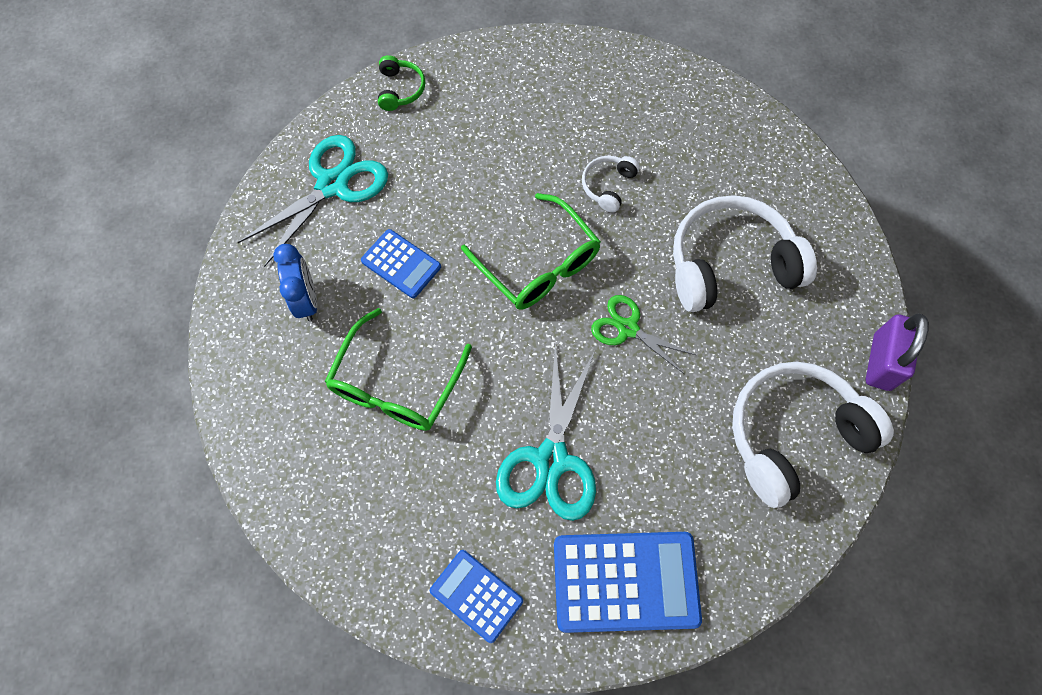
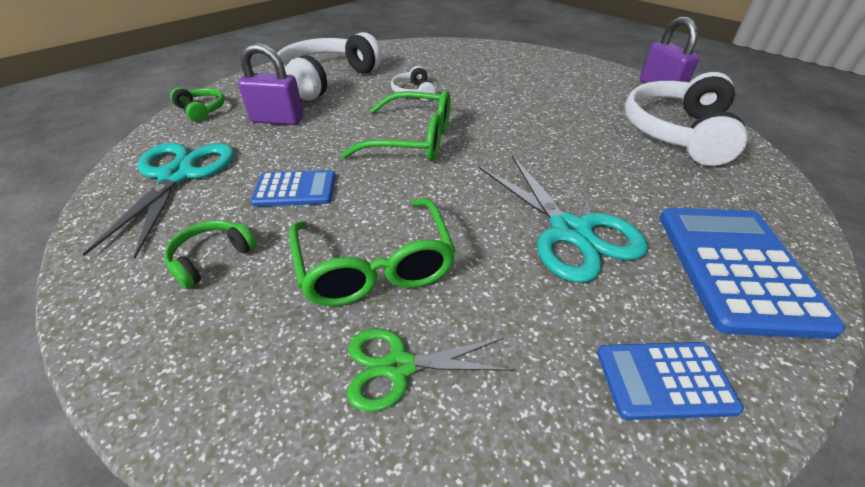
camera: 40 degrees left, 25 degrees down
(307, 300) = (212, 258): blue clock -> green headphones
(451, 150) = (277, 119): none -> purple padlock
(625, 581) = (736, 268): blue calculator -> blue calculator turned 45 degrees counterclockwise
(628, 328) = (515, 139): green scissors -> green scissors (399, 366)
(730, 264) = (530, 90): white headphones -> white headphones (327, 79)

